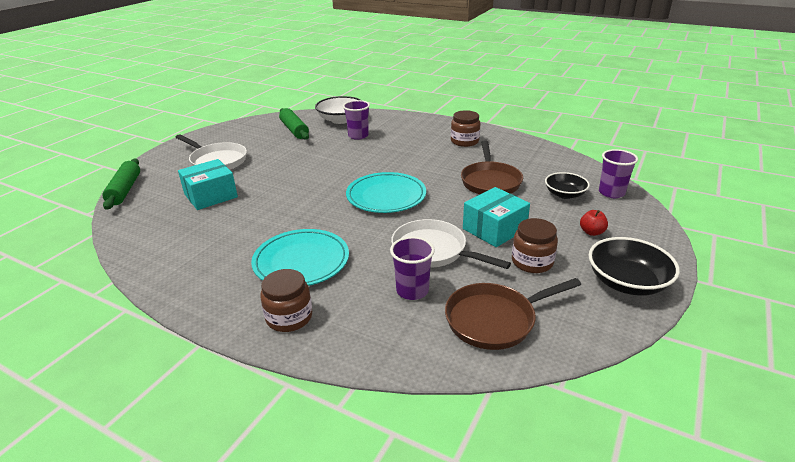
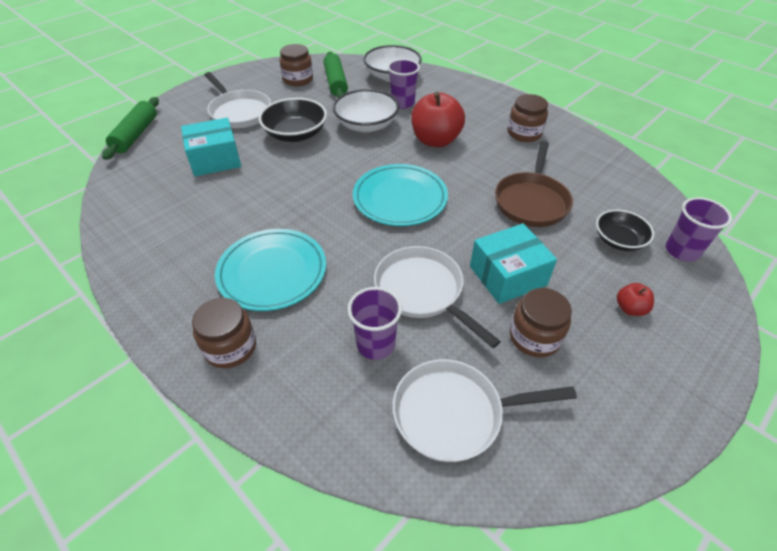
camera: 15 degrees right, 15 degrees up
(260, 132) = (298, 80): none -> brown jar
(334, 154) = (366, 125): none -> white bowl
(397, 155) = (435, 140): none -> red apple
(495, 320) = (454, 413): brown pan -> white pan
(627, 282) = (644, 400): black bowl -> black bowl (295, 134)

